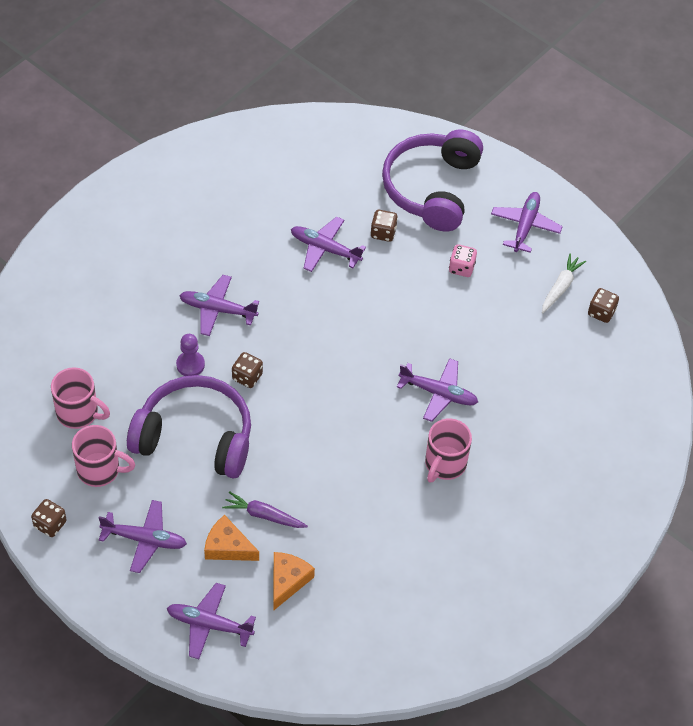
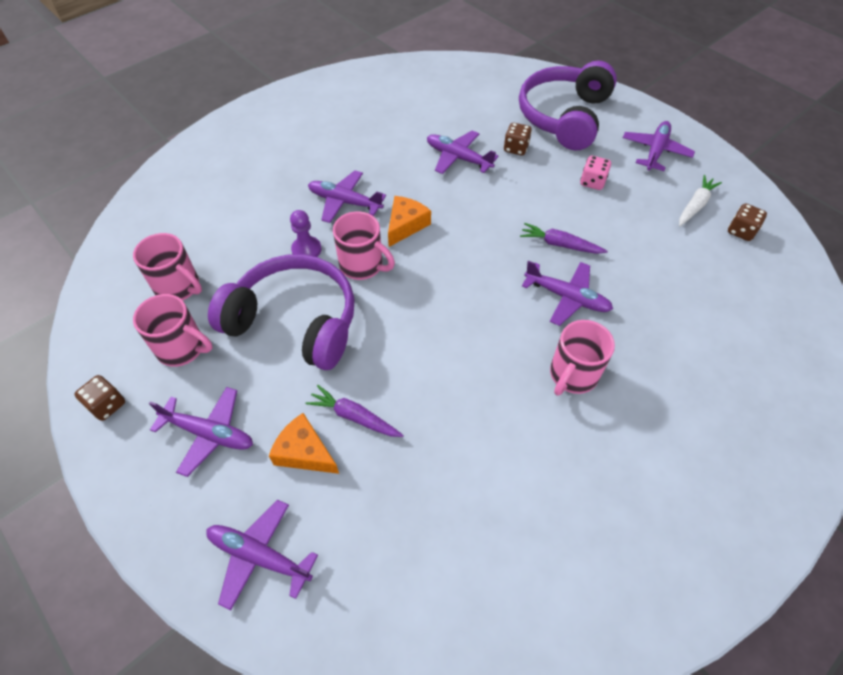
camera: 10 degrees right, 0 degrees up
(247, 377) = (363, 265): brown dice -> pink mug
(287, 581) = (369, 504): orange cheese -> orange cheese (405, 225)
(431, 340) = (560, 244): none -> purple carrot

